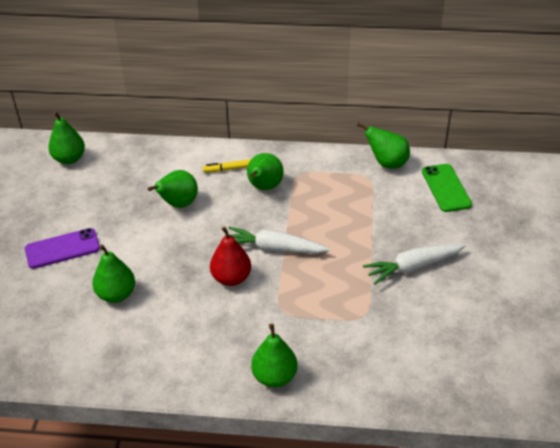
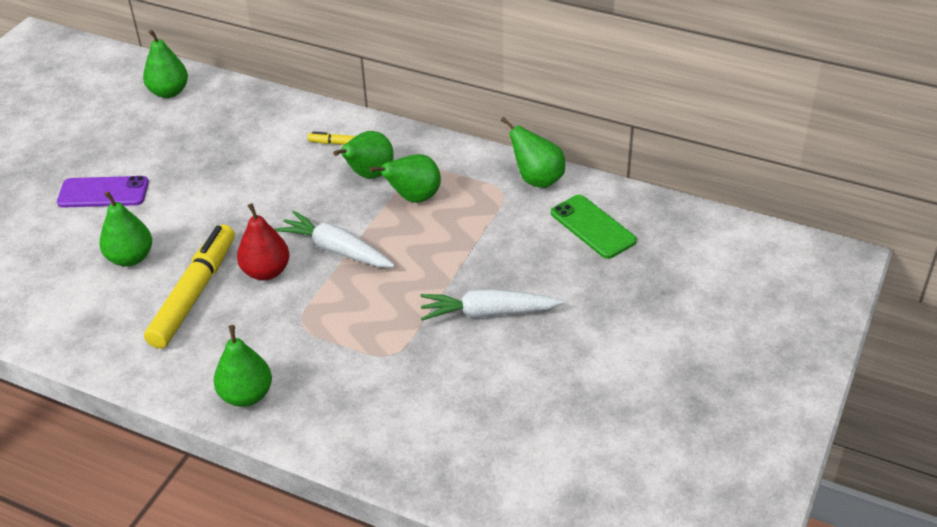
camera: 20 degrees right, 0 degrees up
(178, 204) = (258, 172): green pear -> green pear (413, 198)
(185, 309) = (194, 293): none -> yellow marker
(446, 188) = (592, 227): green phone -> green phone turned 45 degrees counterclockwise

